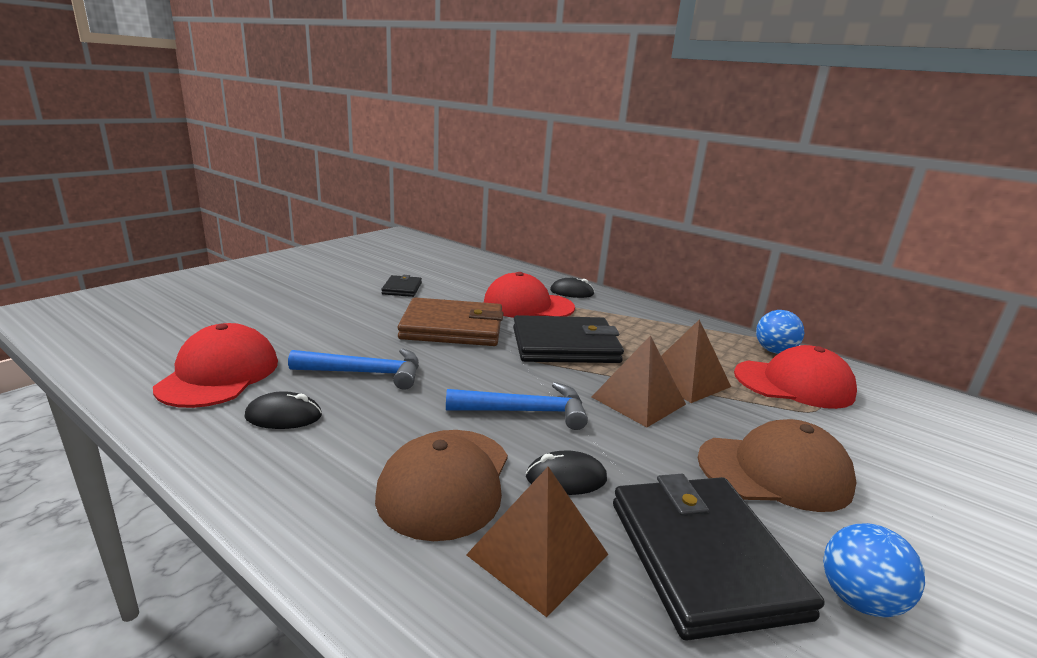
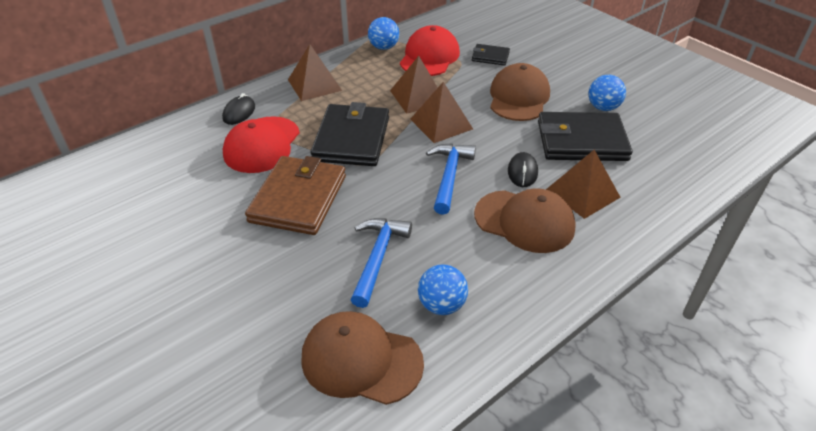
camera: 75 degrees left, 20 degrees up
(219, 374) = (361, 360): red cap -> brown cap
(284, 416) = (441, 305): black mouse -> blue ball
(402, 288) = (179, 228): black wallet -> black wallet (490, 57)
(649, 319) = (314, 85): none -> brown pyramid

